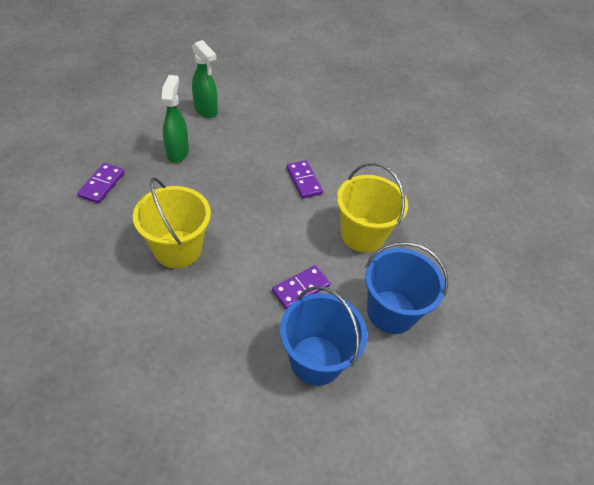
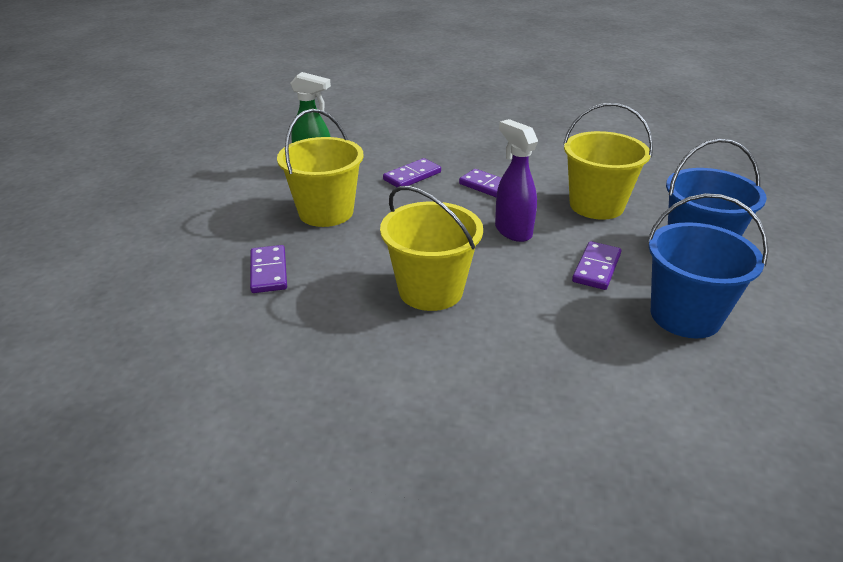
camera: 25 degrees left, 15 degrees down
(178, 152) = (326, 212): green spray bottle -> yellow bucket
(262, 146) = (412, 176): none -> purple domino
(279, 227) = (512, 231): none -> purple spray bottle

